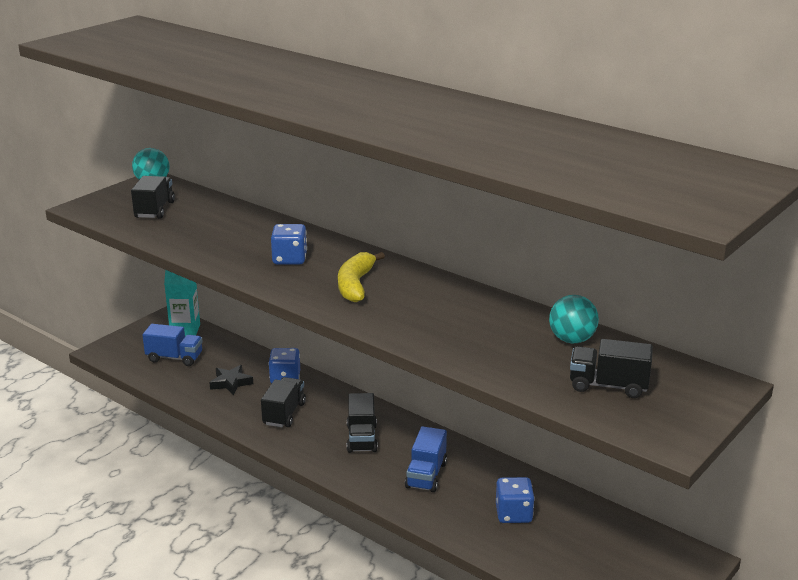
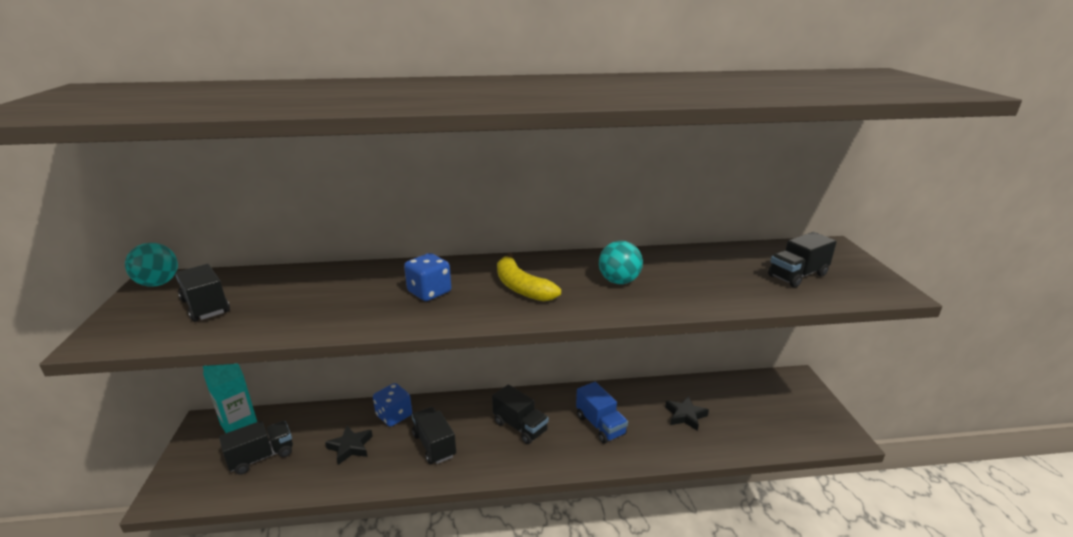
camera: 45 degrees left, 0 degrees up
(174, 358) = (261, 456): blue truck -> black truck
(513, 514) = (685, 416): blue dice -> black star
(572, 340) = (720, 258): turquoise ball -> turquoise ball (619, 281)

